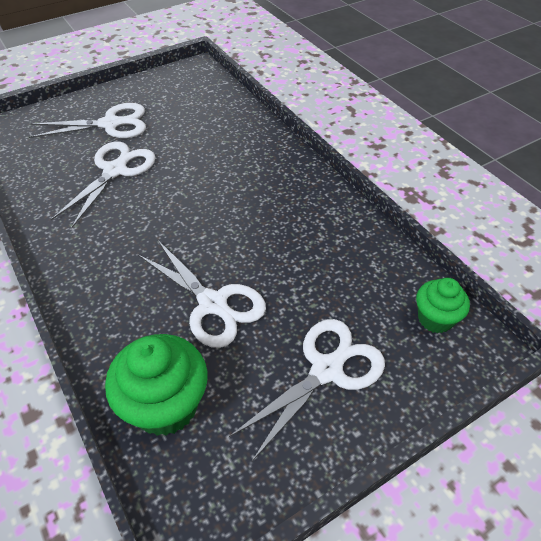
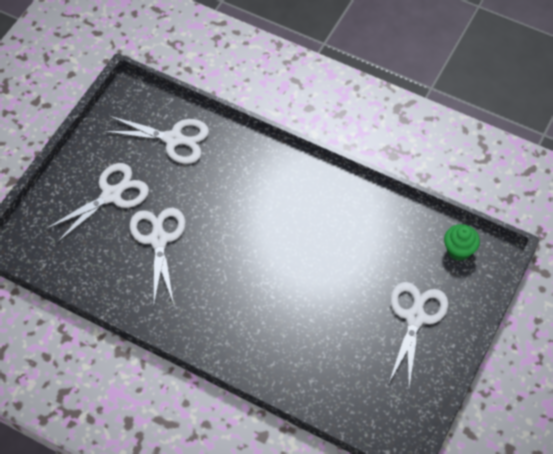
camera: 30 degrees left, 10 degrees up
(165, 405) = (339, 387): green cupcake -> none
(213, 304) = (318, 310): white scissors -> white scissors (173, 139)

